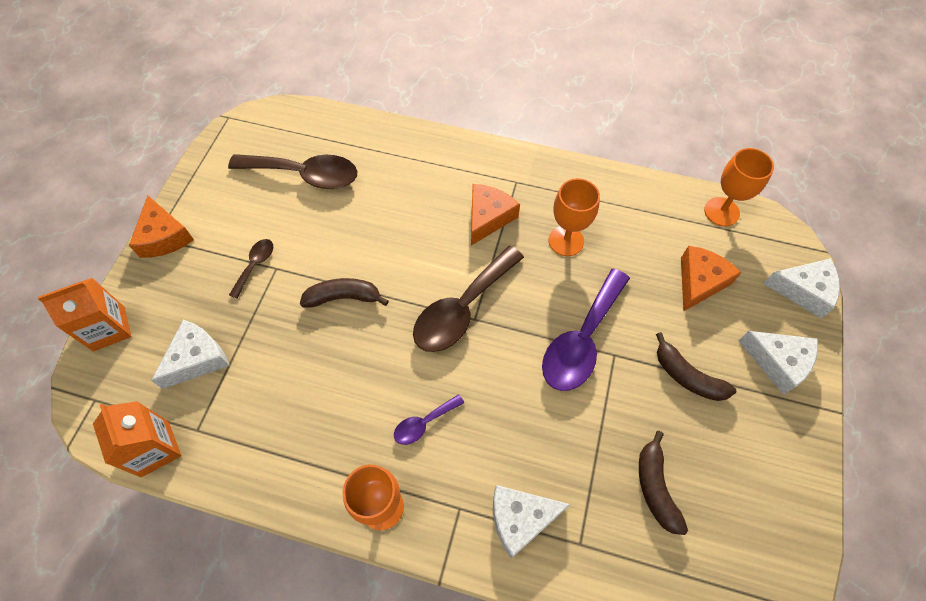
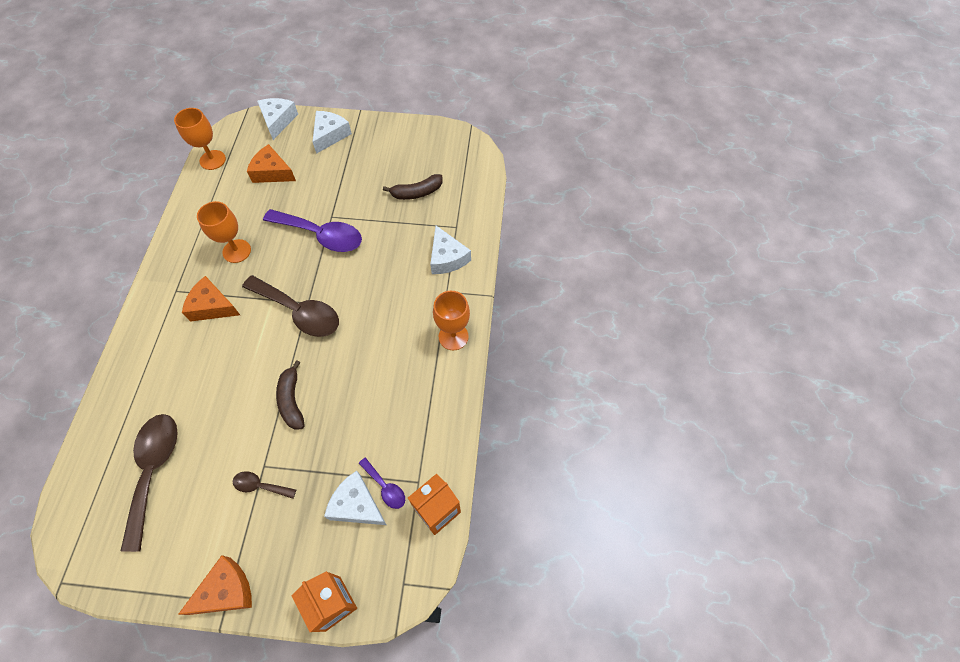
camera: 100 degrees left, 0 degrees up
(424, 423) = (392, 322): purple spoon -> purple spoon (385, 487)
(687, 376) = (343, 178): brown banana -> none

